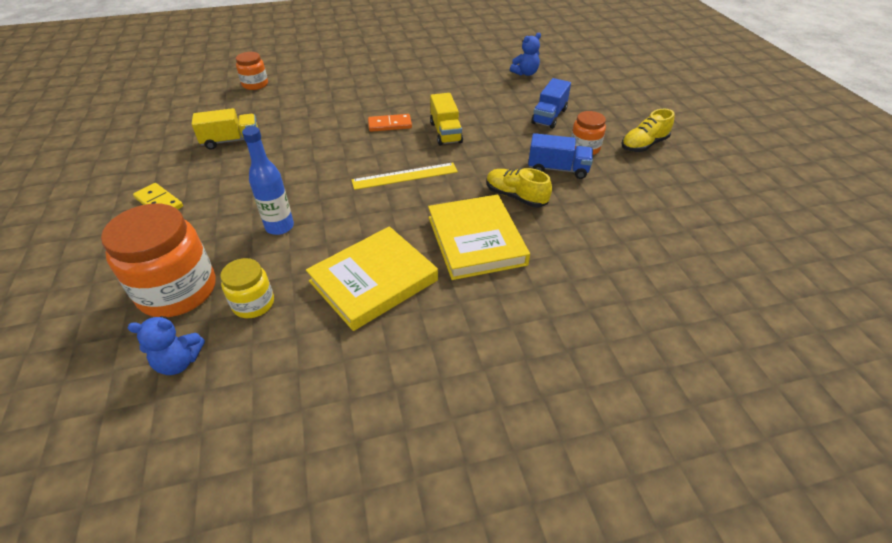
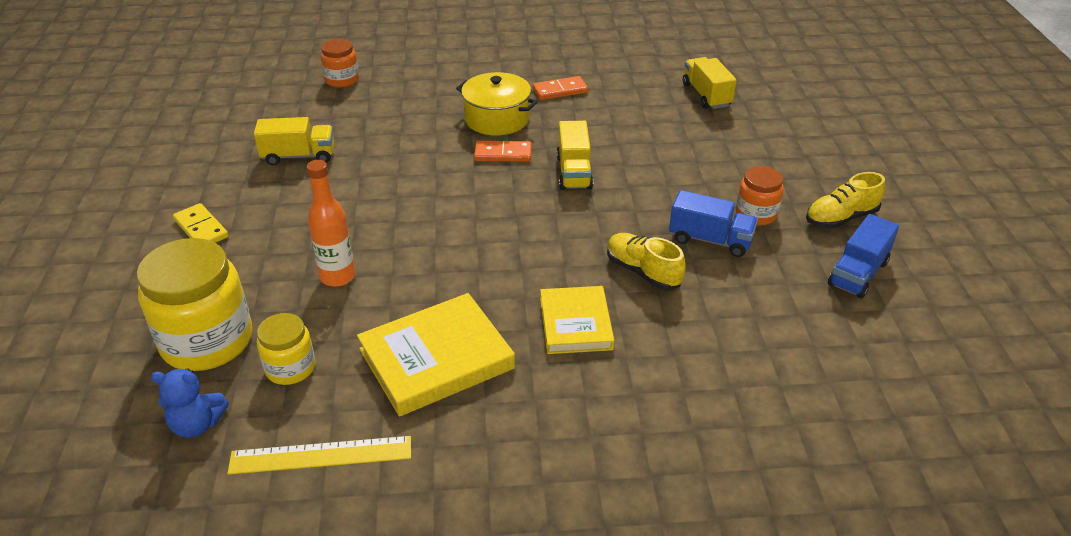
camera: 10 degrees right, 5 degrees down
(177, 291) = (207, 341): orange jar -> yellow jar
(279, 227) = (337, 277): blue bottle -> orange bottle
(379, 101) = (497, 119): none -> yellow pot
(405, 176) = (506, 227): yellow ruler -> yellow ruler (321, 455)
(421, 79) = (560, 91): none -> orange domino
(476, 240) = (575, 323): yellow book -> yellow book, size x0.66
(525, 73) = (706, 95): blue teddy bear -> yellow truck
(549, 116) = (721, 163): blue truck -> blue truck (858, 273)

